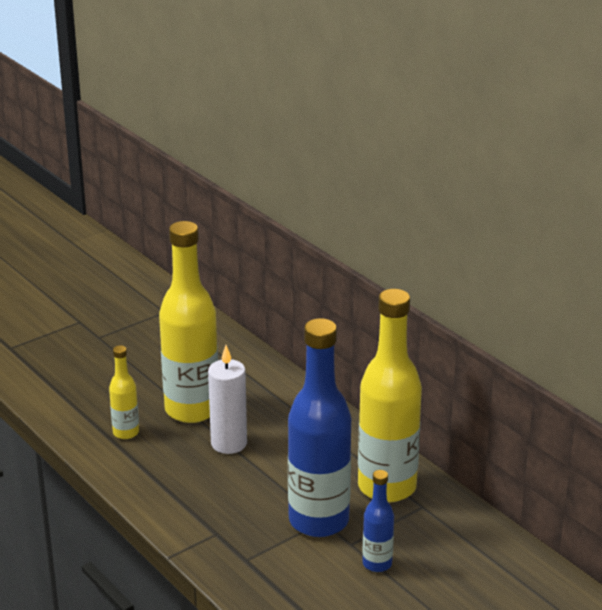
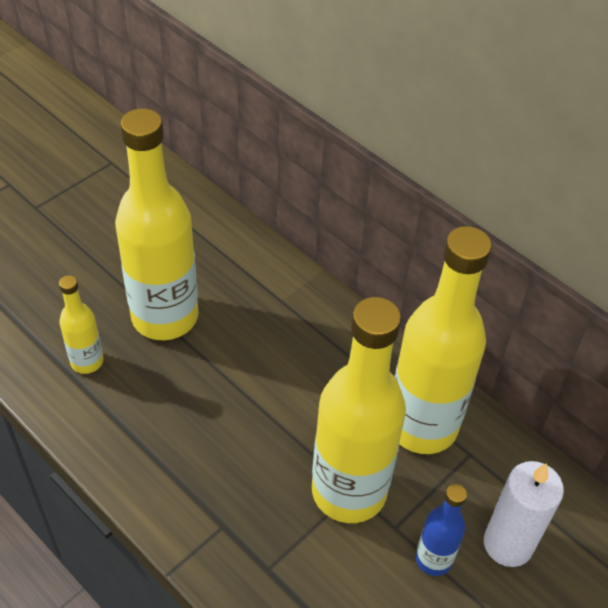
camera: 10 degrees left, 20 degrees up
(229, 443) = (218, 369): white candle -> white candle (508, 544)
(318, 521) = (349, 491): blue bottle -> yellow bottle

